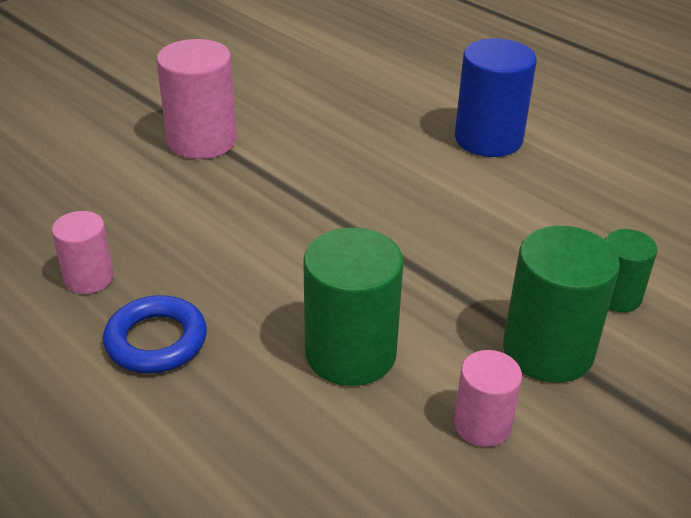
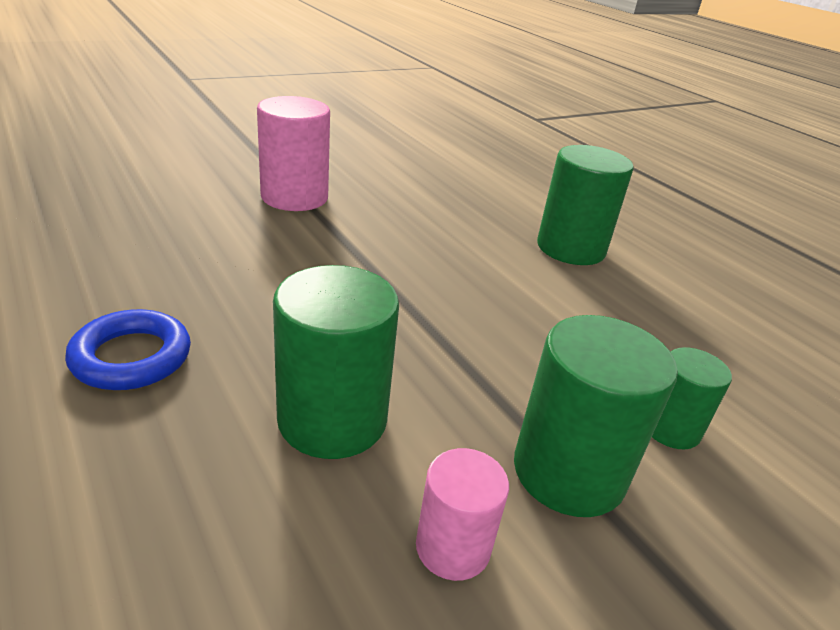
camera: 10 degrees right, 5 degrees down
(89, 278) = (109, 284): pink cylinder -> none
(488, 139) = (570, 248): blue cylinder -> green cylinder

